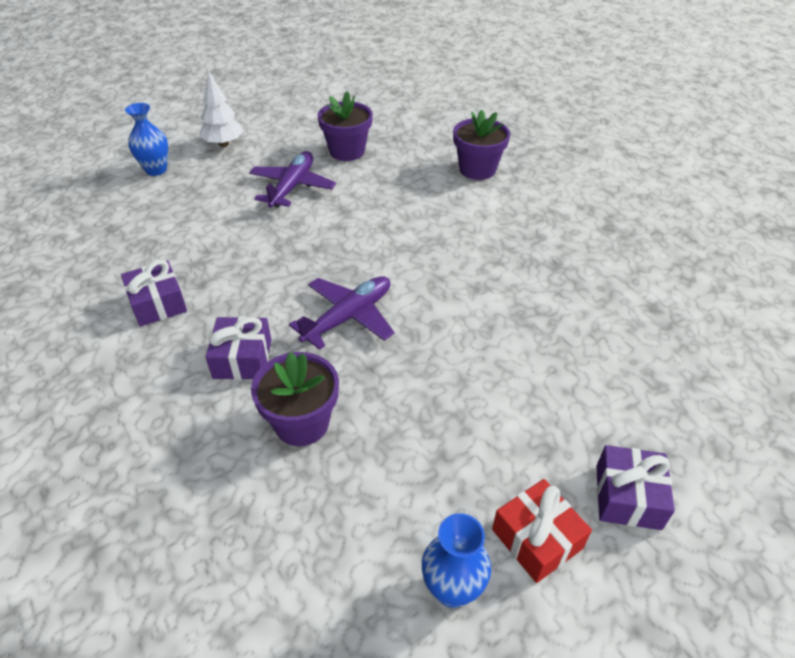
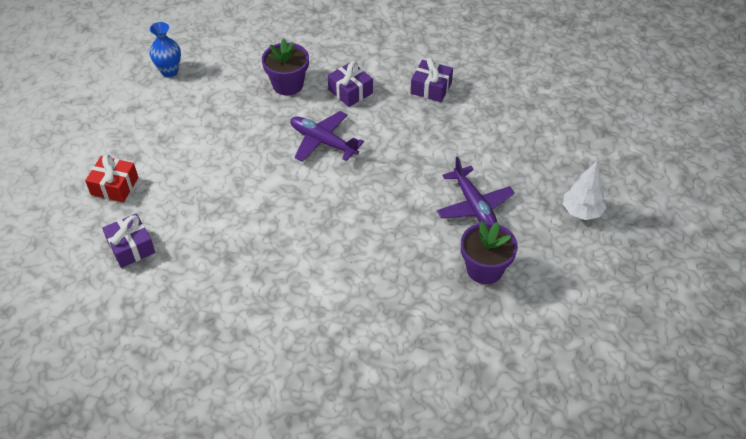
camera: 140 degrees right, 5 degrees up
(156, 170) = (582, 158): blue vase -> none
(348, 317) = (323, 142): purple plane -> purple plane turned 120 degrees clockwise
(477, 169) = (361, 321): purple flower pot -> none
(537, 539) = (145, 103): red gift -> red gift (114, 186)
(628, 496) = (112, 141): purple gift -> purple gift (131, 247)

